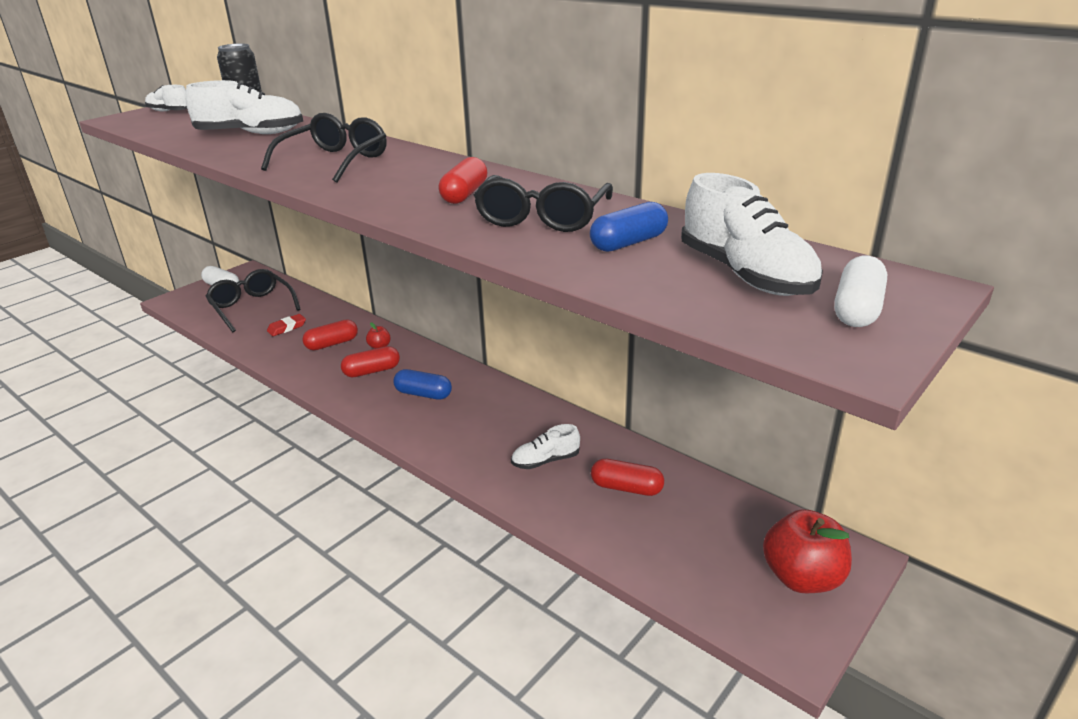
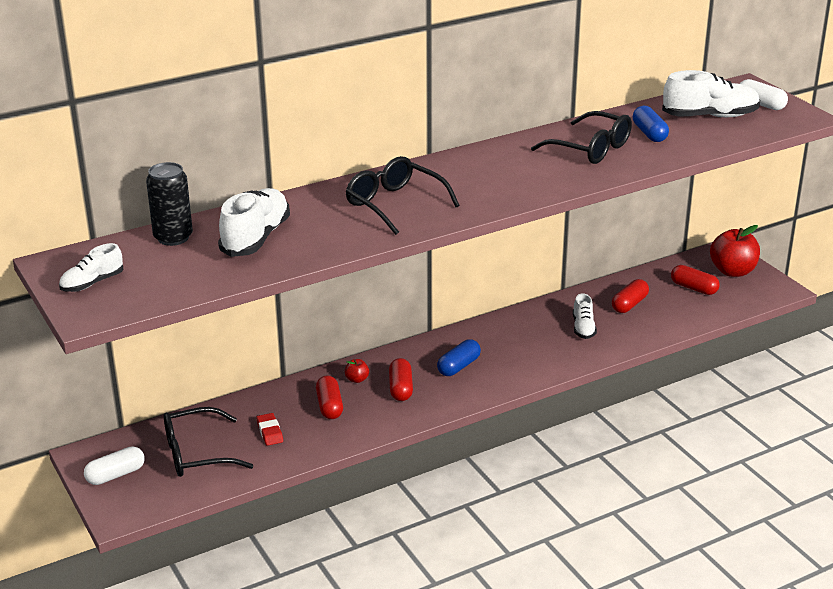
camera: 70 degrees left, 0 degrees up
(464, 194) = (525, 166): red capsule -> red capsule (694, 288)

